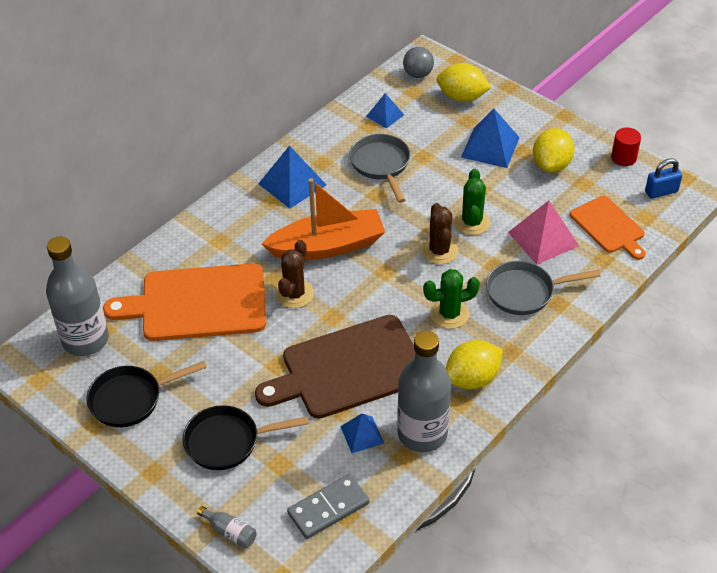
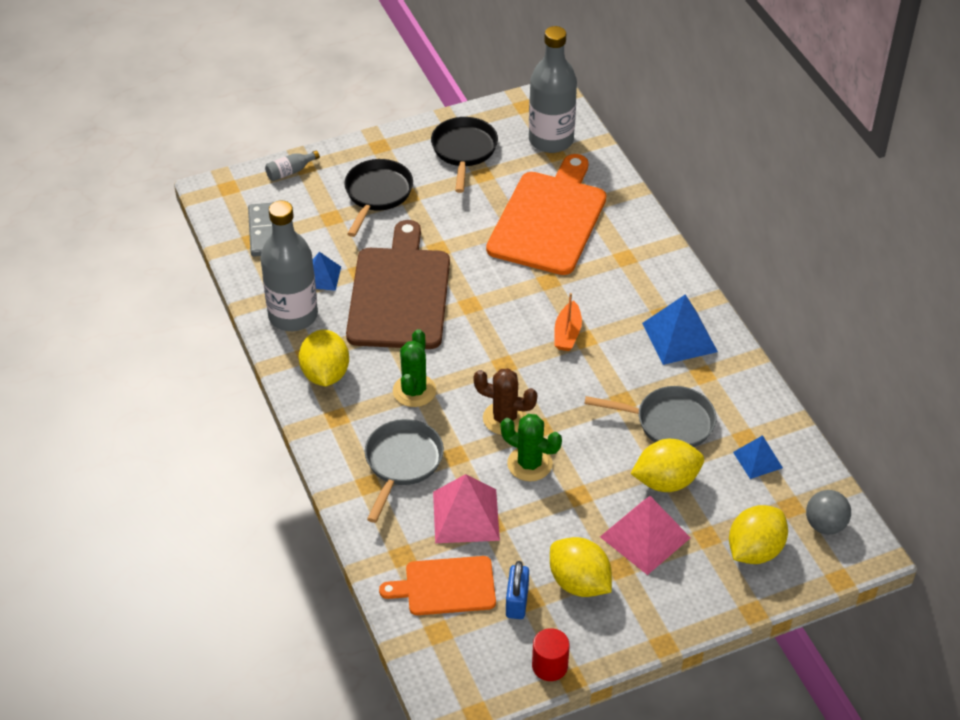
camera: 115 degrees right, 0 degrees up
(294, 294) = (517, 288): brown cactus -> none
(327, 246) = (567, 333): orange boat -> orange boat, size x0.47
(436, 151) = (666, 481): none -> yellow lemon
(490, 147) = (645, 537): blue pyramid -> pink pyramid
(661, 192) = (468, 672): blue padlock -> blue padlock (517, 601)

